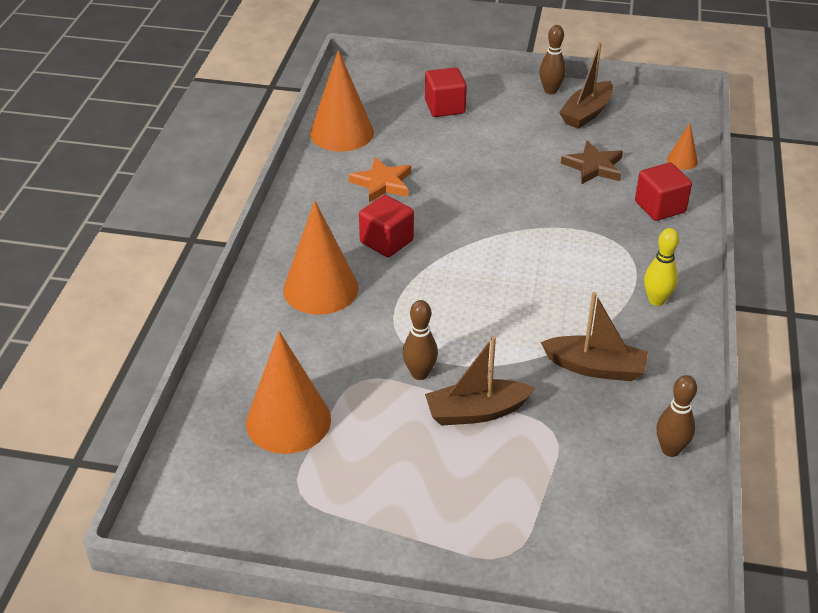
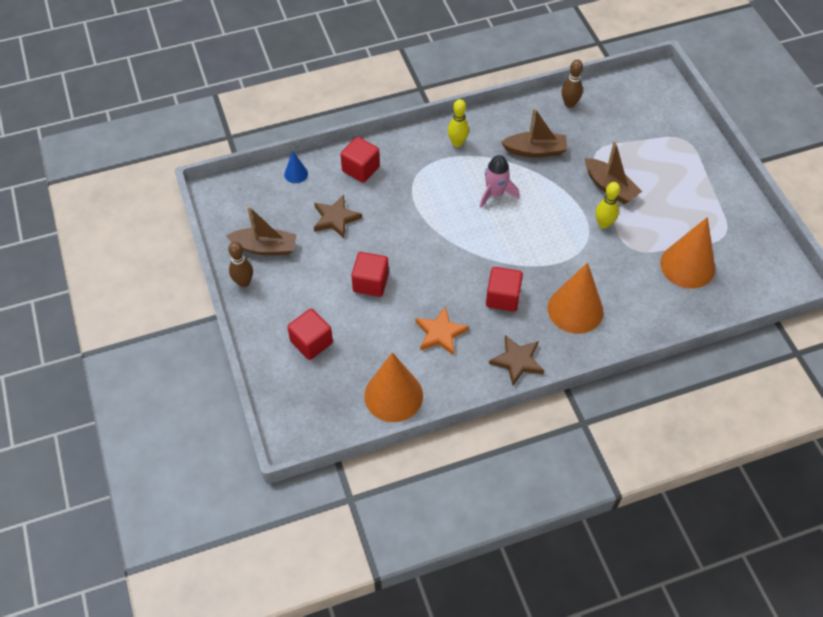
camera: 120 degrees left, 15 degrees up
(300, 219) = (517, 361): none -> brown star
(420, 374) = (603, 224): brown bowling pin -> yellow bowling pin
(485, 161) = (370, 283): none -> red cube
(544, 298) = (495, 194): none -> pink rocket
(595, 367) = (535, 151): brown boat -> brown boat turned 105 degrees clockwise
(682, 160) = (296, 174): orange cone -> blue cone

